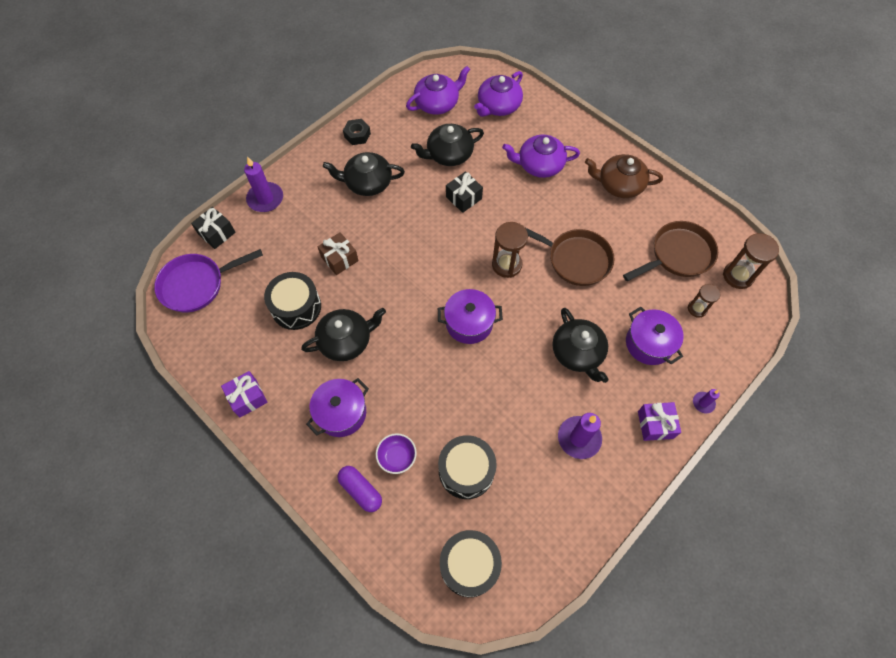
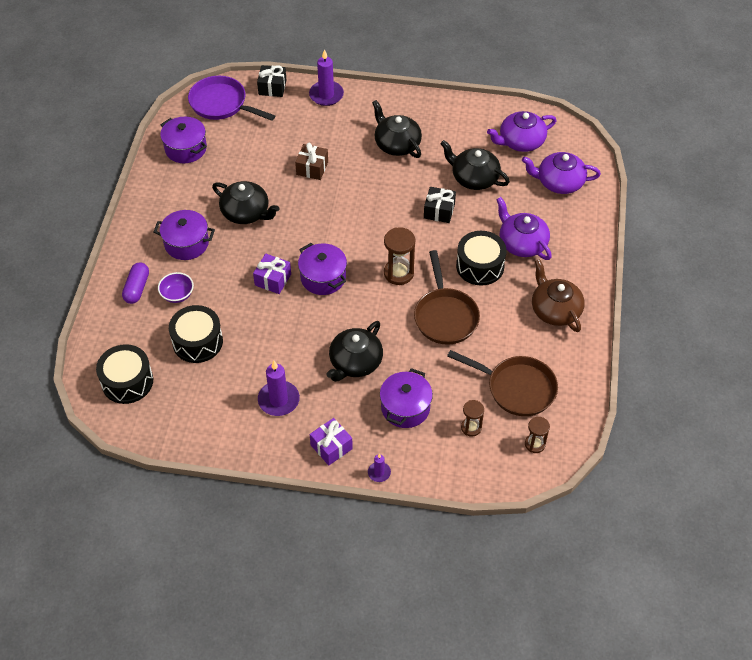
camera: 55 degrees right, 10 degrees down
(223, 347) = (186, 149): none -> purple pot
(247, 398) = (158, 185): purple gift -> purple gift (273, 280)
(296, 307) = (250, 168): black drum -> black drum (480, 266)
(357, 135) = (437, 111): black nut -> none
(437, 103) = (520, 141): purple teapot -> purple teapot turned 135 degrees clockwise
(738, 276) = (535, 444): brown hourglass -> brown hourglass, size x0.62

